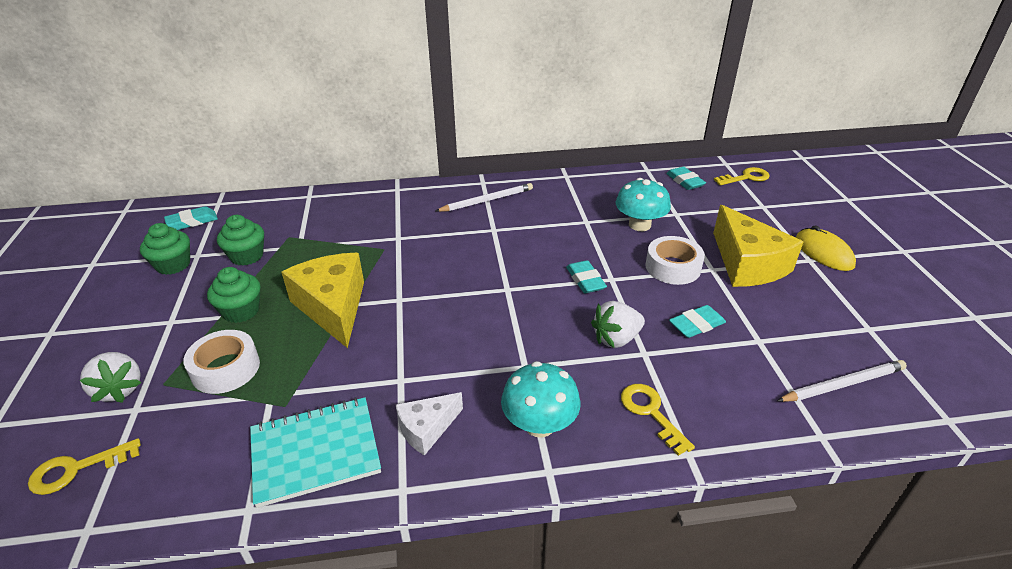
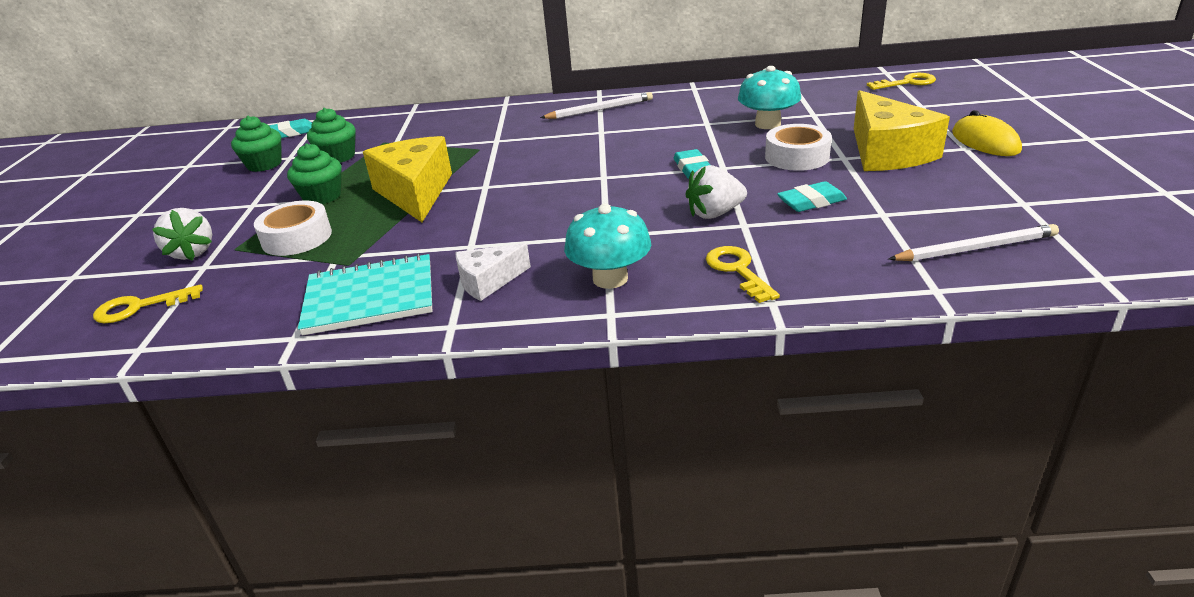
camera: 10 degrees right, 5 degrees down
(685, 181) = (831, 88): turquoise eraser -> none

